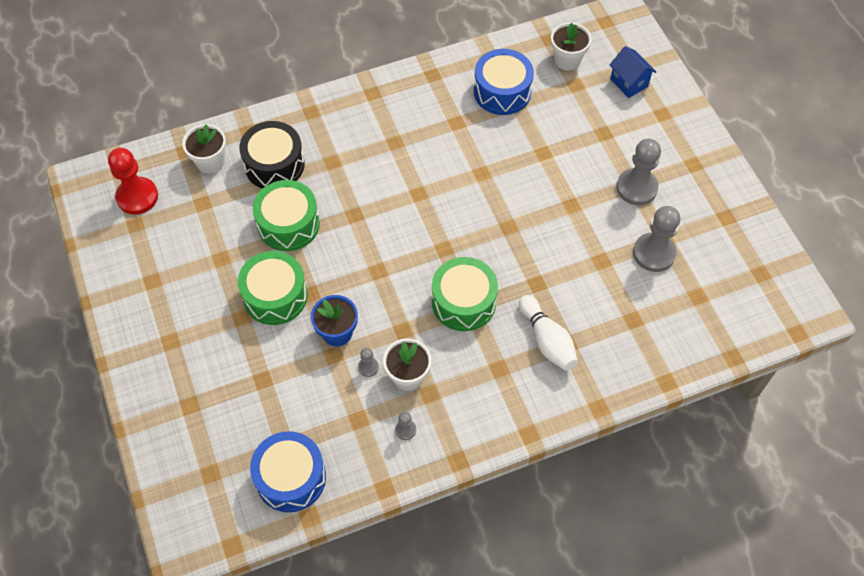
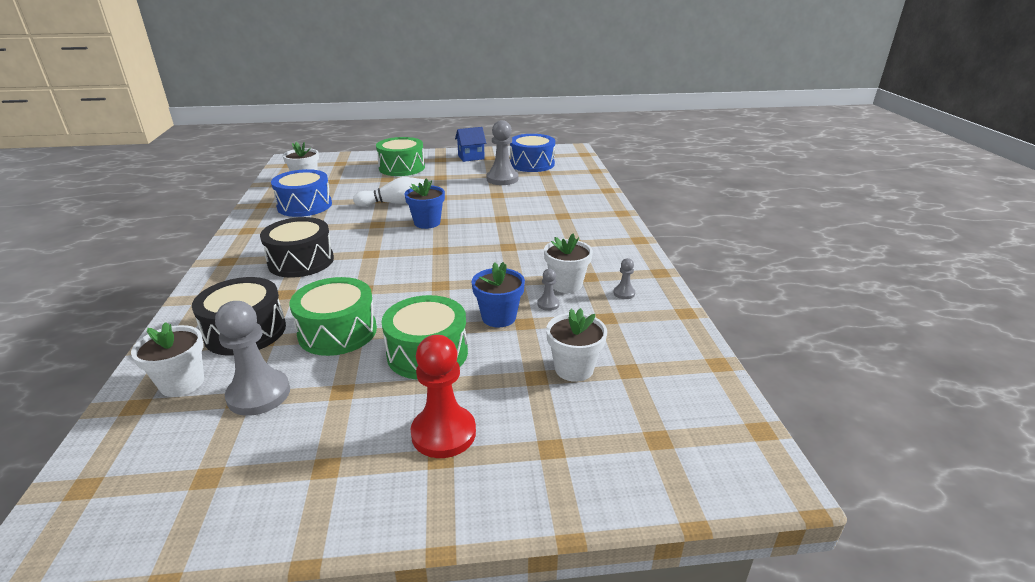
camera: 75 degrees left, 30 degrees down
(137, 197) = (158, 468): red pawn -> red pawn (443, 433)
(278, 405) = (574, 369): none -> white flower pot
(291, 478) = (670, 371): blue drum -> blue drum (532, 164)
(387, 146) = (301, 261): none -> black drum
(463, 302) = (501, 248): green drum -> green drum (402, 168)
(500, 216) = (427, 223): none -> blue flower pot
(547, 340) = (556, 221): white bowling pin -> white bowling pin (395, 203)
(629, 83) = (352, 166): blue house -> blue house (471, 157)
(636, 188) = (444, 176): grey pawn -> grey pawn (259, 394)

